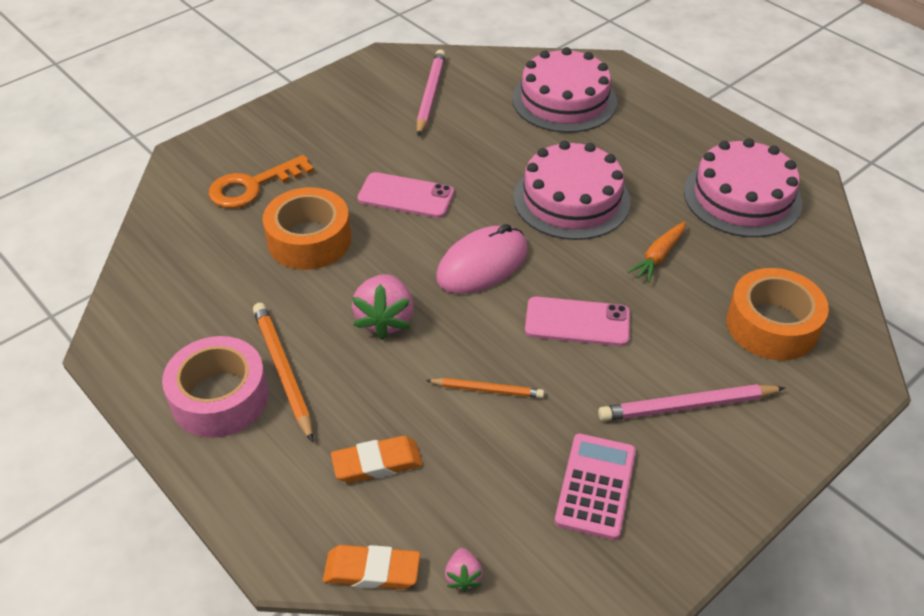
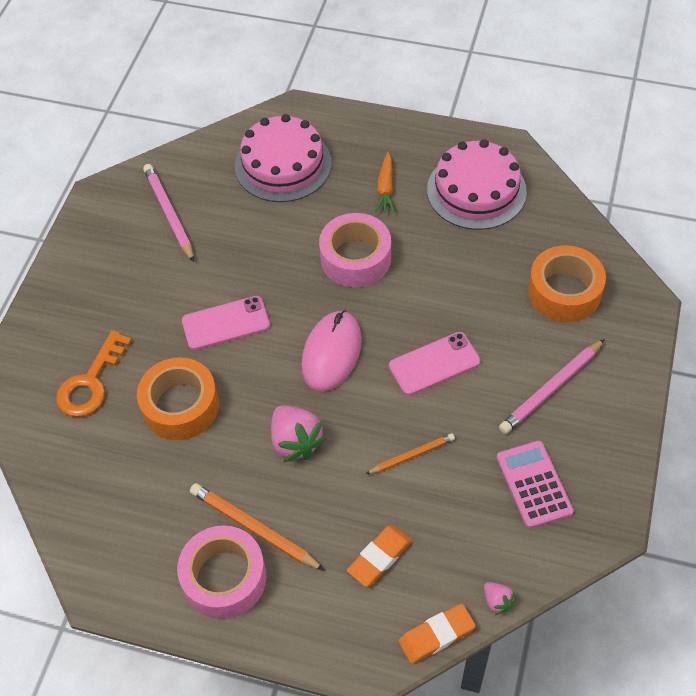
camera: 30 degrees left, 10 degrees up
(571, 199) = (355, 258): pink cake -> pink tape
(658, 257) = (452, 276): orange carrot -> orange carrot (385, 188)

